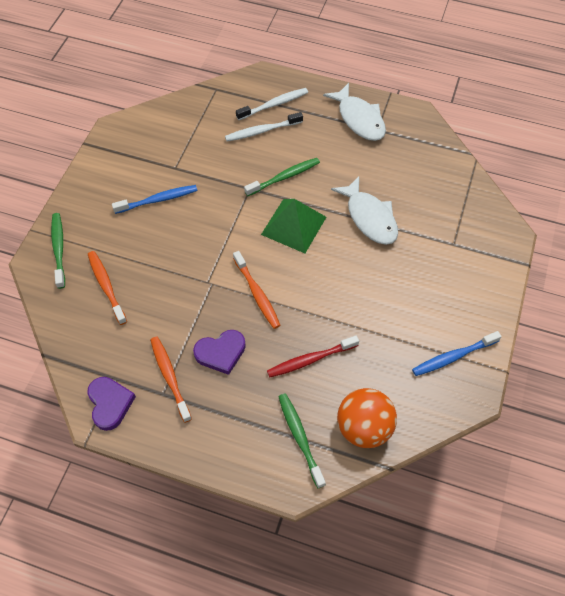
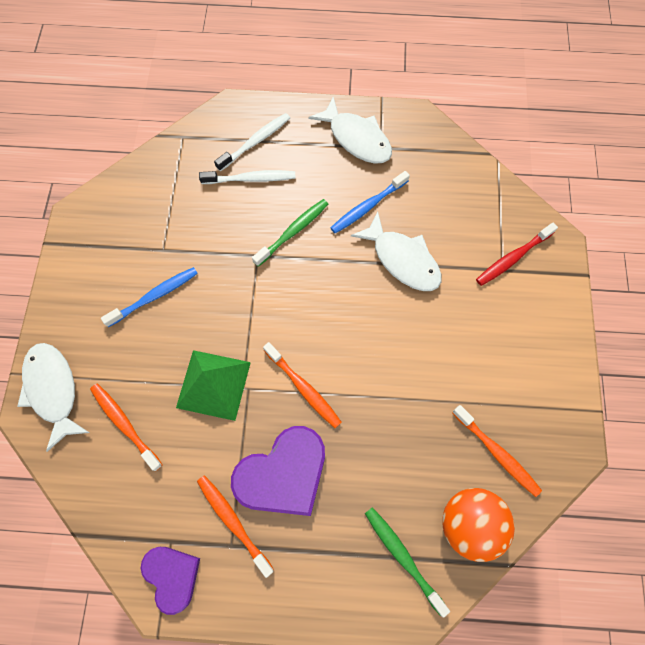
camera: 15 degrees left, 10 degrees up
(59, 249) = (53, 390): green toothbrush -> white fish
(221, 352) = (283, 474): purple heart -> purple heart, size x1.61
(262, 131) = (251, 179): white toothbrush -> white toothbrush turned 150 degrees counterclockwise
(293, 225) = (320, 291): green pyramid -> green pyramid (213, 384)
(310, 360) = (387, 455): red toothbrush -> red toothbrush (513, 258)
(404, 381) = (497, 453): none -> orange toothbrush
(453, 357) = (540, 409): blue toothbrush -> blue toothbrush (367, 206)

